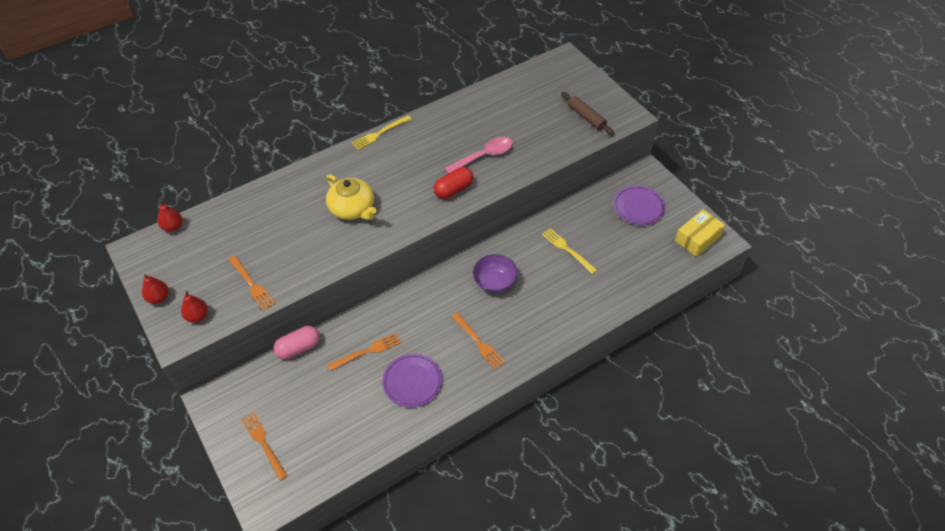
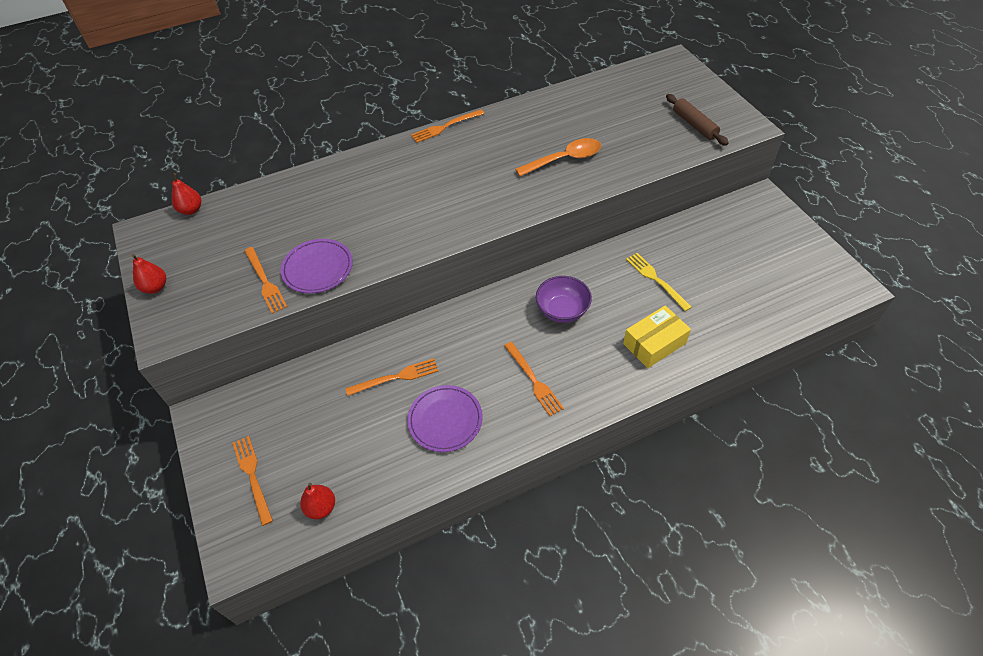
camera: 10 degrees right, 0 degrees up
(197, 316) = (194, 313): red pear -> red pear (321, 507)
(299, 348) = (316, 365): pink capsule -> none
(353, 209) = (400, 206): yellow teapot -> none
(379, 133) = (445, 127): yellow fork -> orange fork
(453, 190) = (523, 194): red capsule -> none
(484, 156) = (565, 159): pink spoon -> orange spoon
(638, 207) = (749, 238): purple plate -> purple plate (318, 268)
(697, 238) = (823, 280): yellow box -> yellow box (654, 343)

